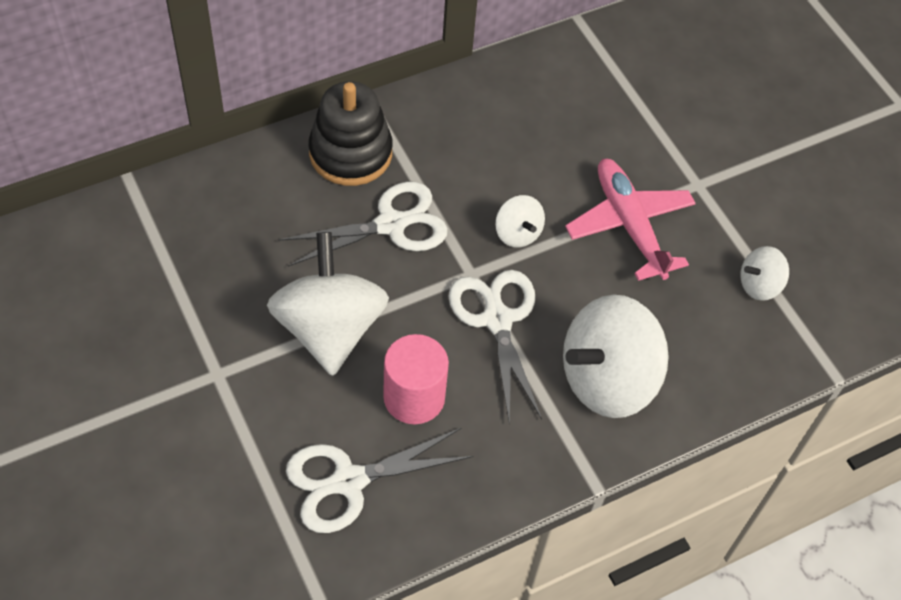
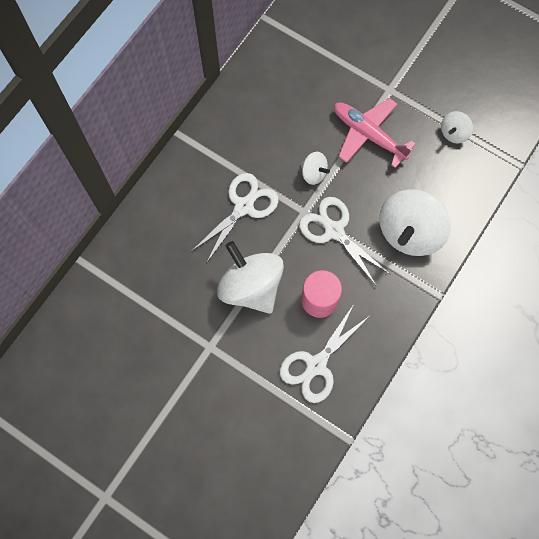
camera: 25 degrees left, 15 degrees up
(350, 153) = (194, 175): black stacking toy -> none

